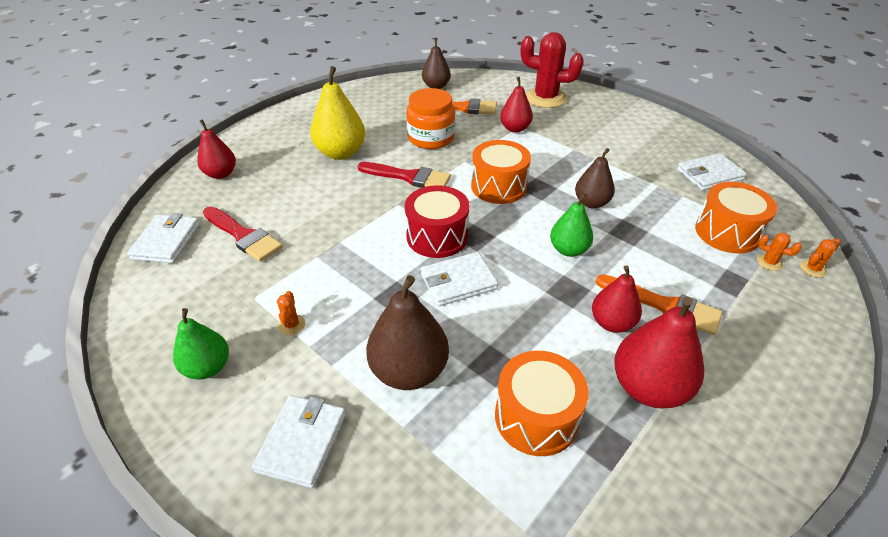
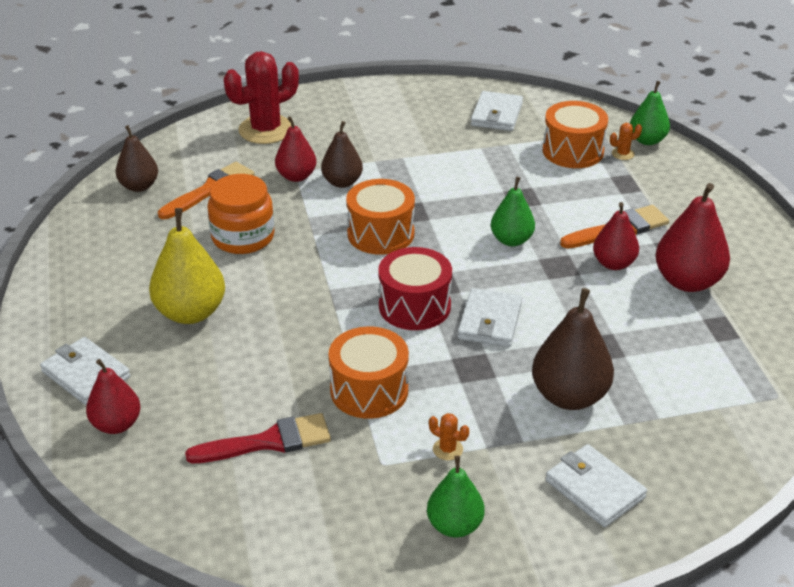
camera: 55 degrees left, 5 degrees down
(166, 241) = (211, 509): white wallet -> white wallet (86, 374)
(409, 177) = (298, 283): red brush -> none
(536, 417) = (670, 349): orange drum -> orange drum (369, 390)
(591, 203) = (464, 195): brown pear -> brown pear (342, 182)
(812, 269) = (647, 140): orange cactus -> green pear

